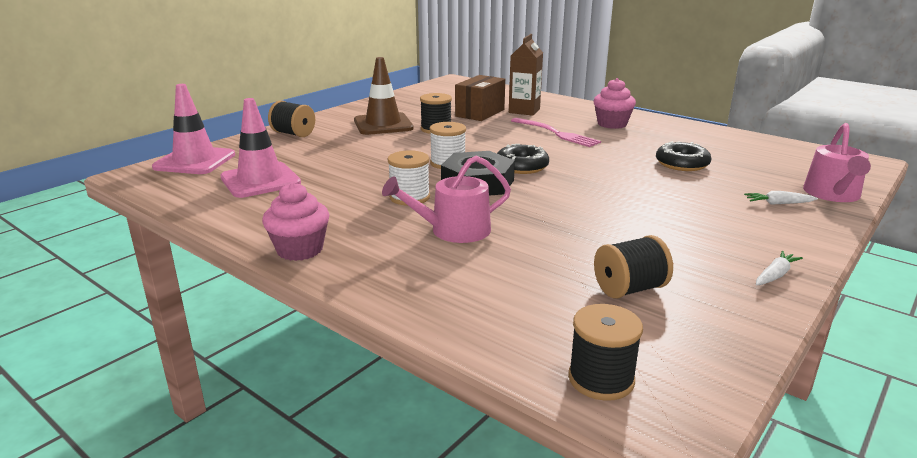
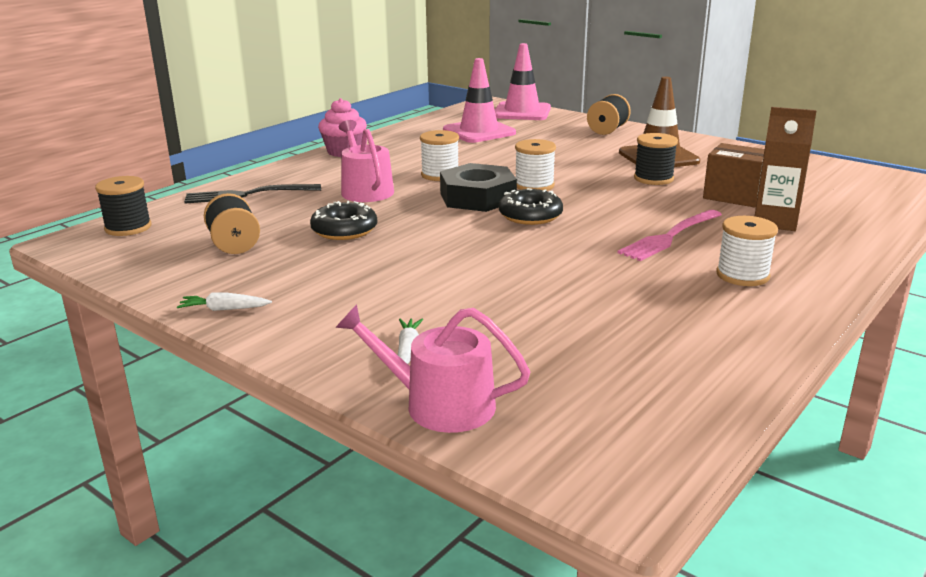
camera: 90 degrees right, 0 degrees up
(465, 300) = (248, 195): none -> black fork
(612, 124) = (742, 275): pink cupcake -> white spool
(682, 164) = (560, 306): black donut -> black donut (344, 230)
(775, 275) = (224, 309): white carrot -> white carrot turned 135 degrees clockwise

